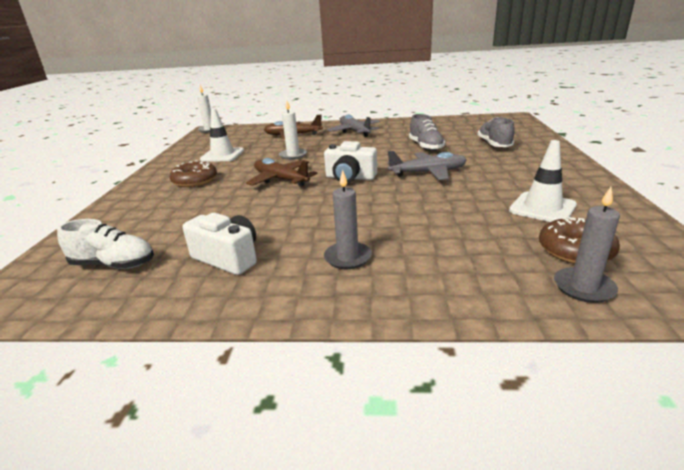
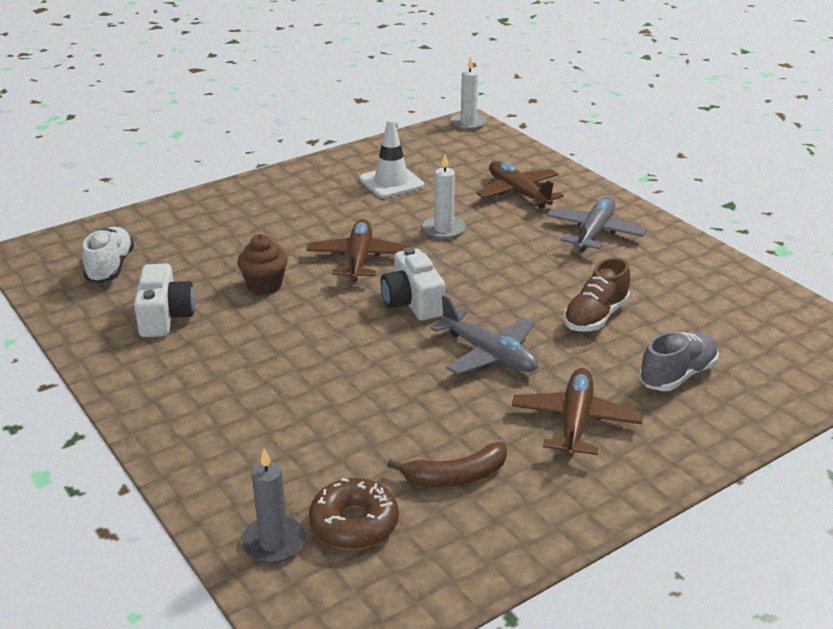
camera: 50 degrees right, 5 degrees up
(114, 264) = (110, 268): white shoe -> white shoe turned 150 degrees counterclockwise
(195, 181) = (302, 208): brown donut -> none
(256, 212) = (264, 285): none -> brown cupcake
(348, 258) = (218, 381): grey candle -> none
(425, 146) = (595, 317): grey shoe -> brown shoe
(513, 170) = (575, 421): none -> brown plane
(542, 208) = (456, 476): white traffic cone -> brown banana

